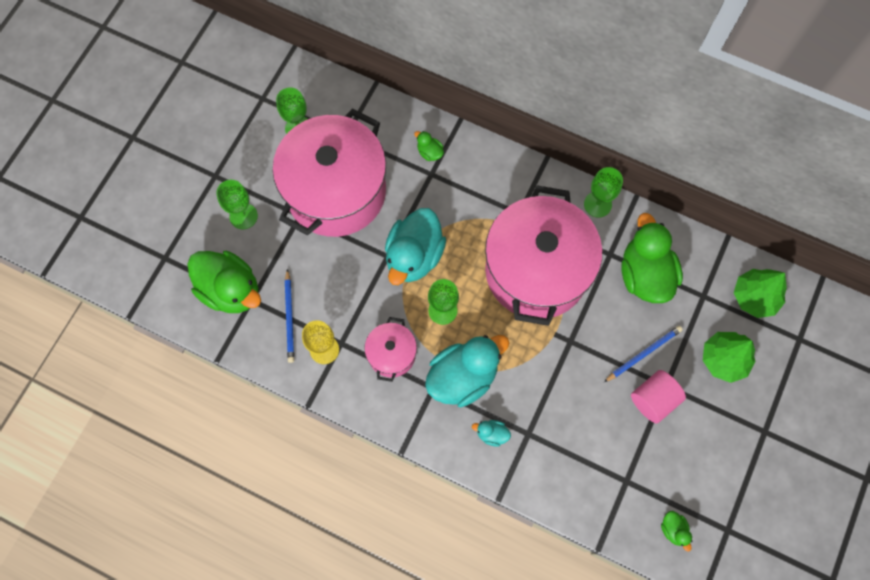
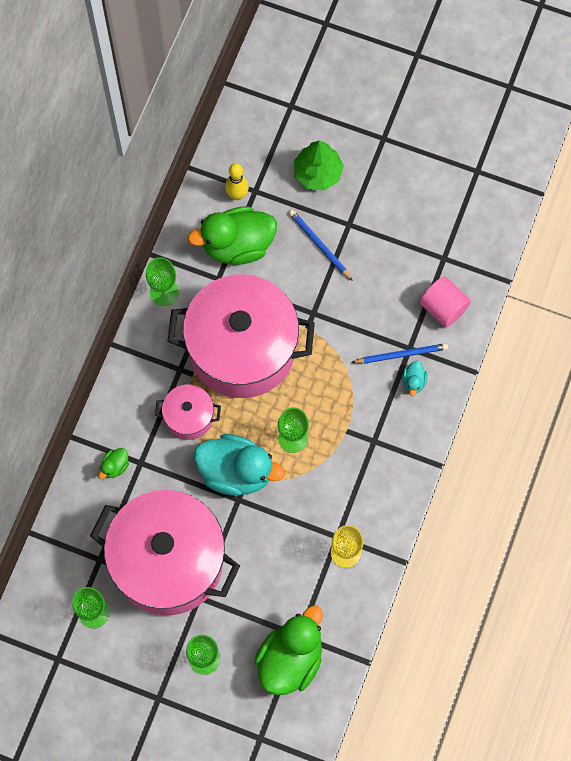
camera: 95 degrees left, 0 degrees up
(289, 317) = (315, 592): blue pencil -> blue pencil (401, 354)
(392, 354) = (344, 484): pink pot -> pink pot (189, 417)
(463, 377) = (360, 413): turquoise duck -> none
(653, 399) = (364, 235): pink cylinder -> pink cylinder (443, 308)
(673, 529) = (482, 217): green duck -> none
(699, 278) = (237, 195): none -> yellow bowling pin
(754, 297) = (252, 144): green tree -> none

